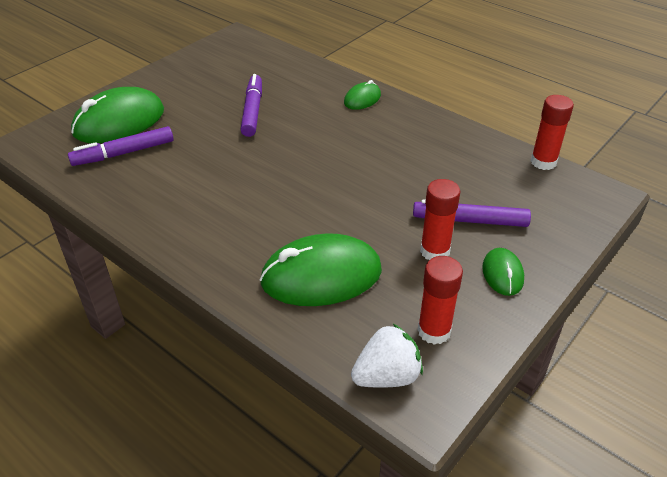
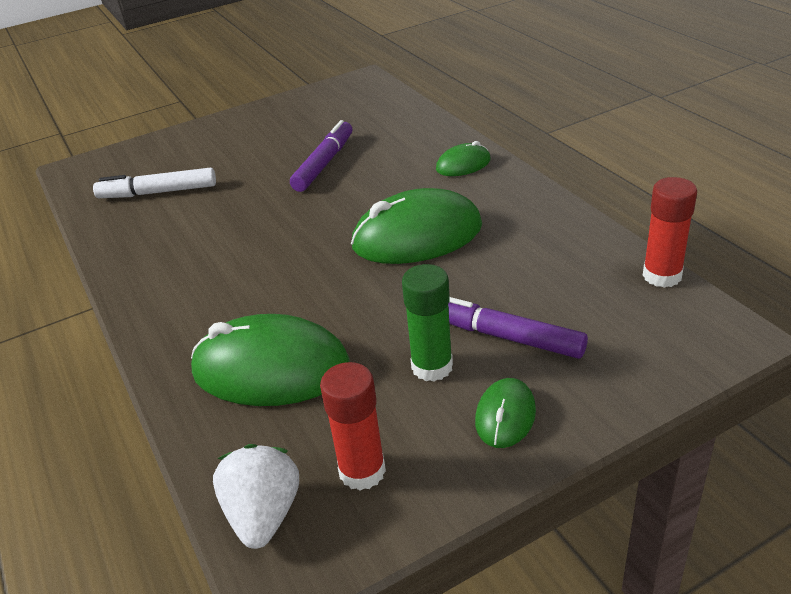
camera: 25 degrees right, 5 degrees down
(119, 122) = (177, 159): green mouse -> green mouse (417, 236)
(124, 153) = (158, 192): purple marker -> white marker
(387, 376) = (264, 515): white strawberry -> white strawberry turned 90 degrees counterclockwise
(435, 251) = (432, 367): red glue stick -> green glue stick

